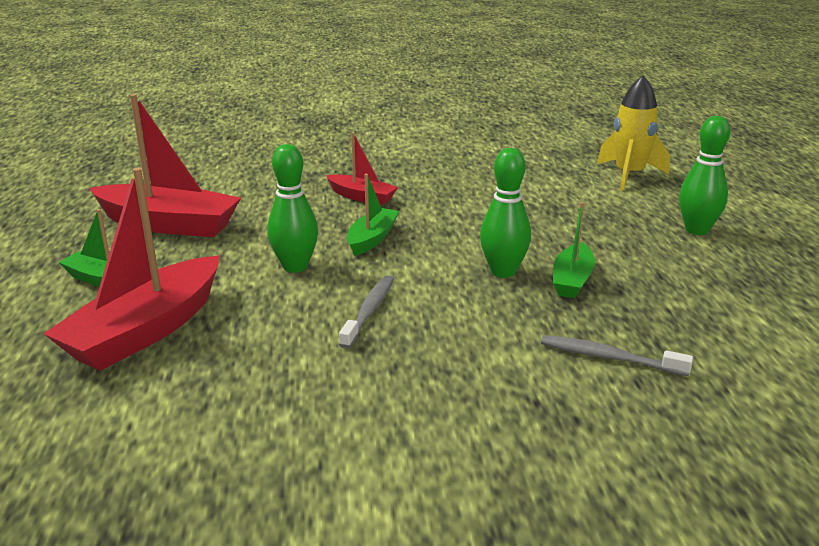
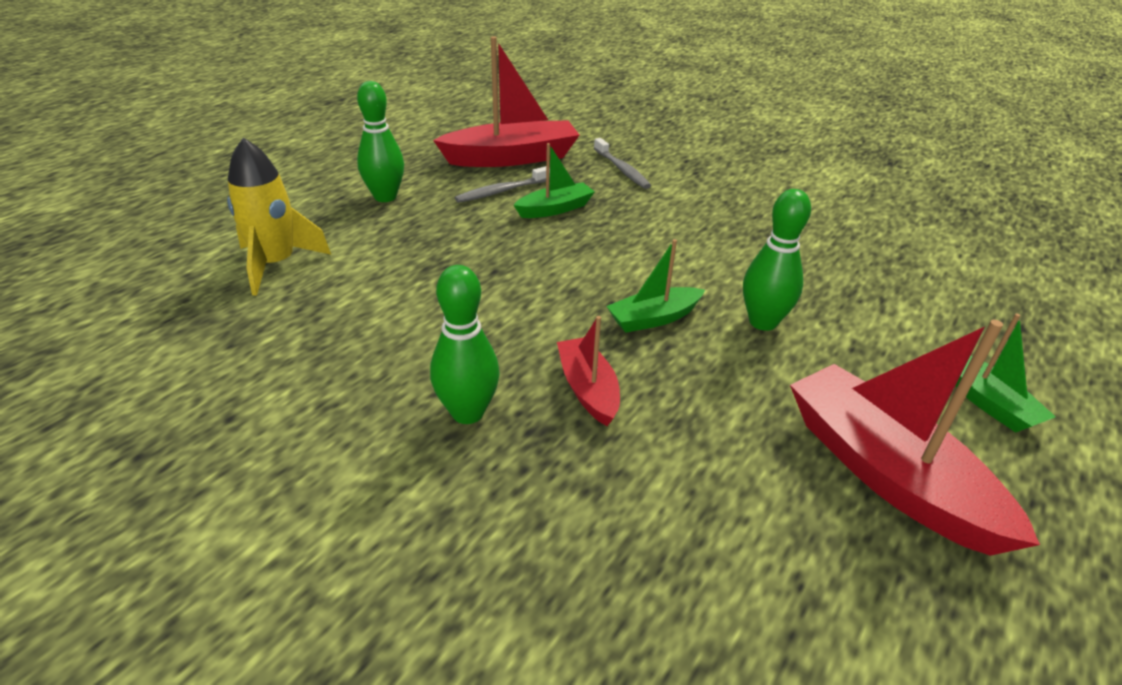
camera: 140 degrees left, 10 degrees up
(146, 330) = (941, 318): red boat -> red boat (512, 158)
(369, 311) = (736, 253): grey toothbrush -> grey toothbrush (502, 191)
(503, 271) = (590, 236): green bowling pin -> green bowling pin (467, 412)

